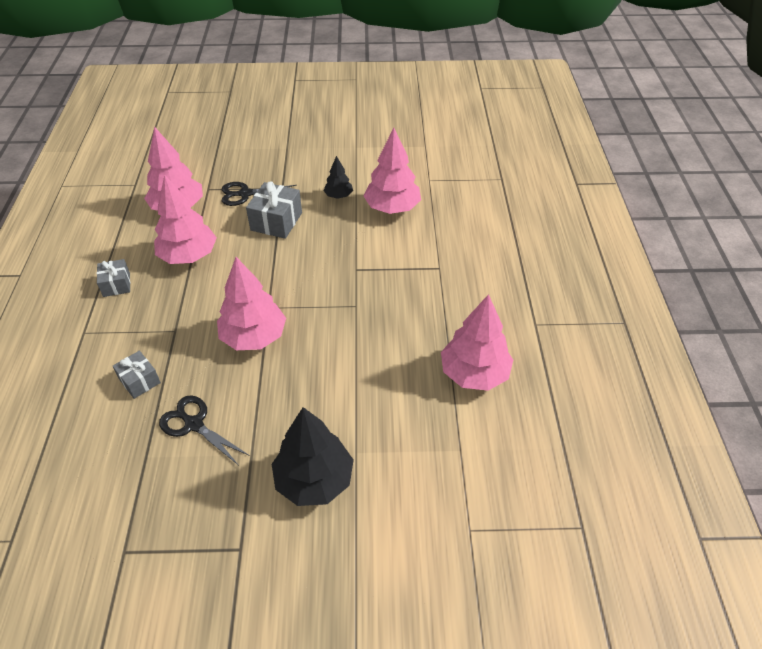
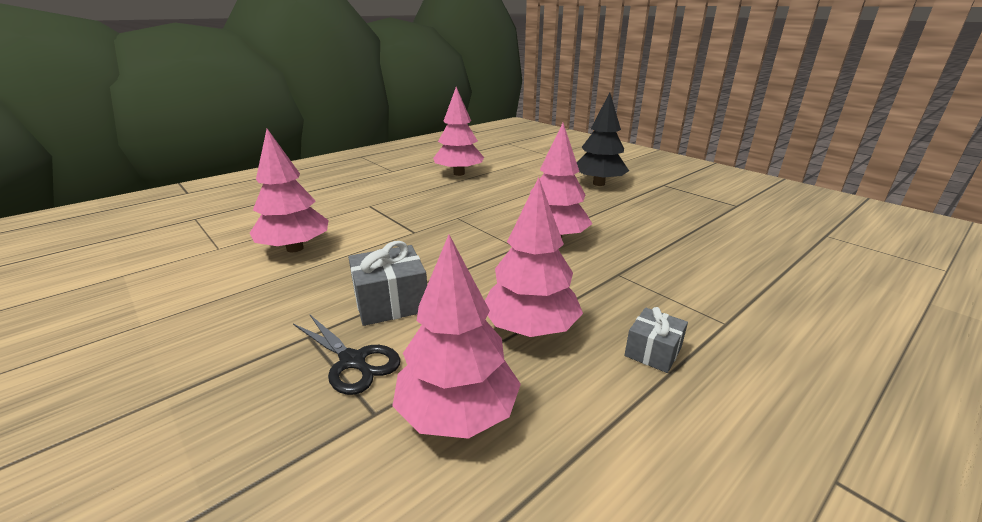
camera: 130 degrees left, 20 degrees down
(139, 381) = (680, 260): grey gift -> none
(194, 424) = (651, 223): black scissors -> none
(338, 196) = (295, 285): black tree -> none

